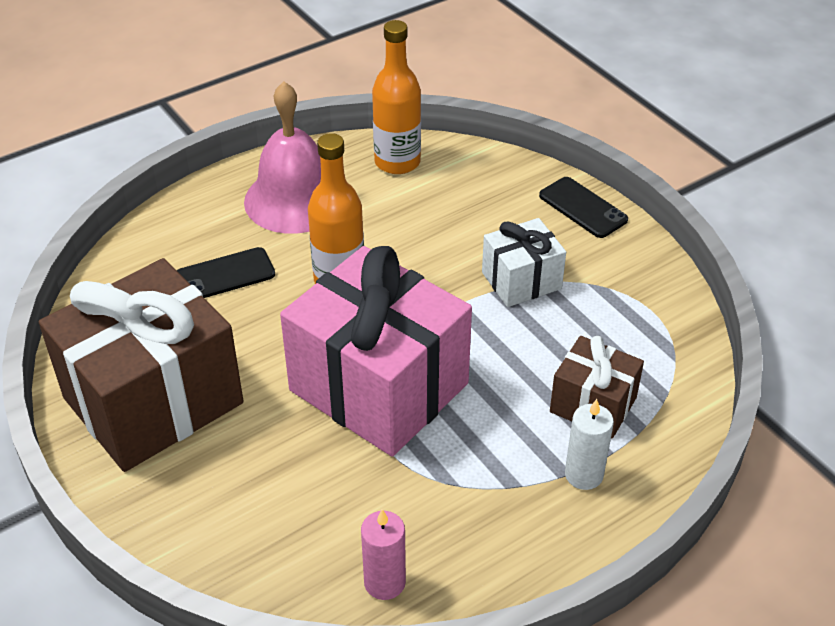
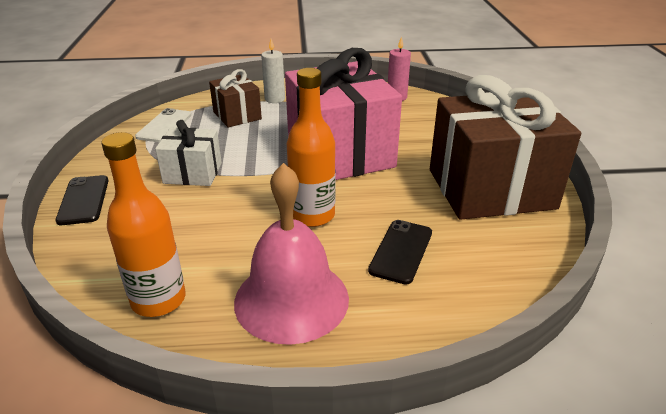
camera: 150 degrees left, 10 degrees down
(225, 275) = (401, 251): black phone -> black phone turned 75 degrees counterclockwise
(659, 339) = (164, 126): none -> white phone

